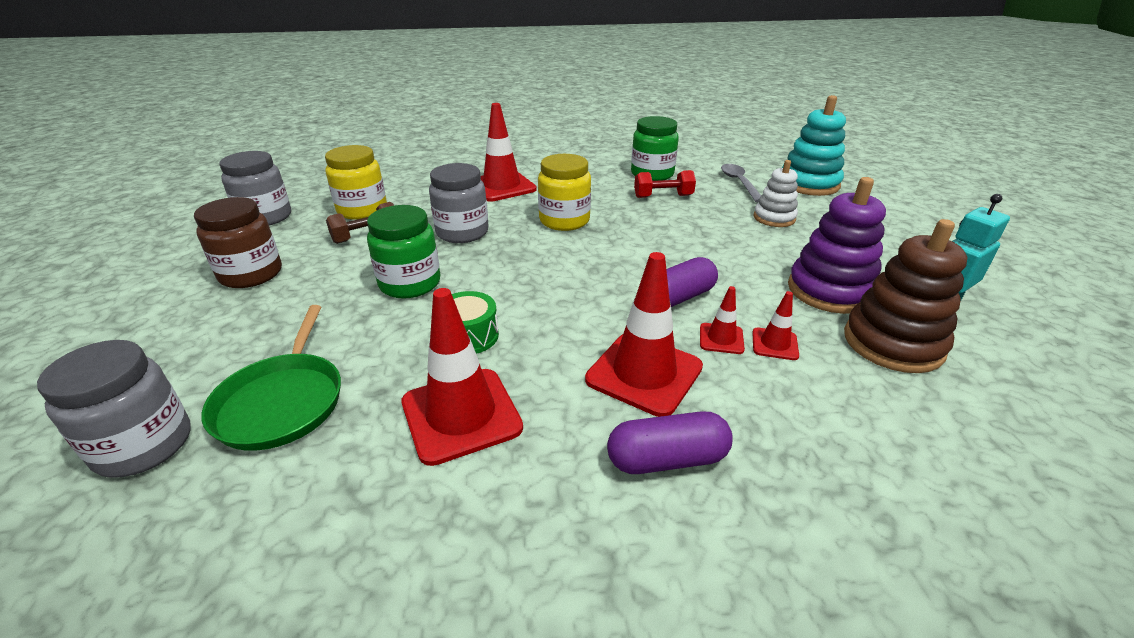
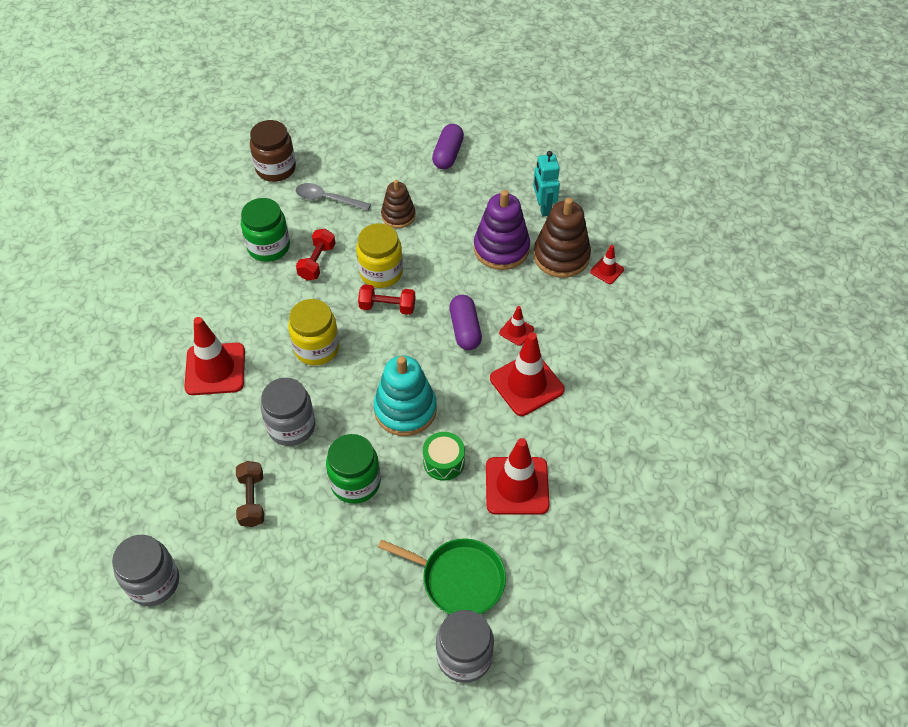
camera: 65 degrees left, 20 degrees up
(251, 274) = (272, 596): brown jar -> brown jar (276, 168)
(362, 210) = (192, 495): yellow jar -> yellow jar (381, 272)
(653, 242) = (387, 307): none -> red dumbbell
(667, 459) = (591, 405): purple capsule -> purple capsule (448, 154)
(774, 218) = (398, 215): white stacking toy -> brown stacking toy
(774, 344) = (534, 309): red traffic cone -> red traffic cone (607, 270)
(808, 184) = (360, 158): turquoise stacking toy -> turquoise stacking toy (405, 409)

